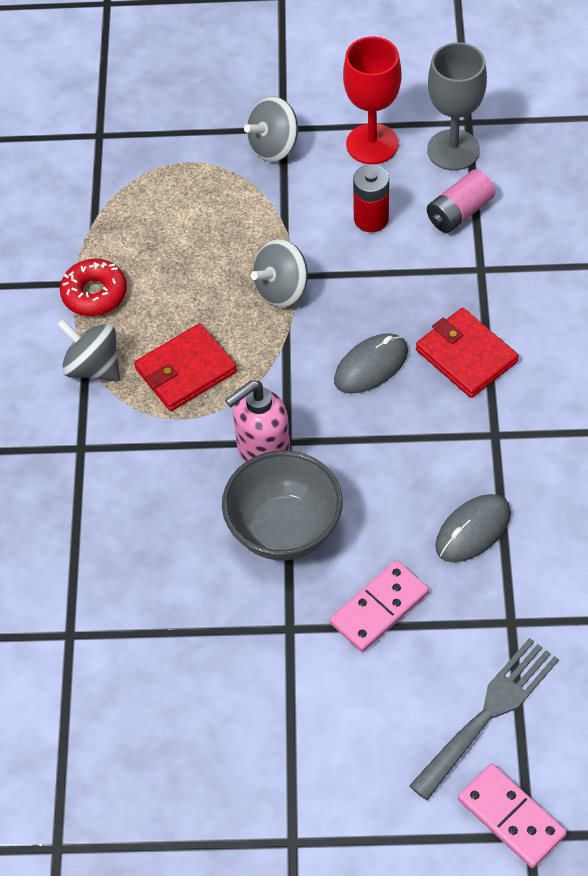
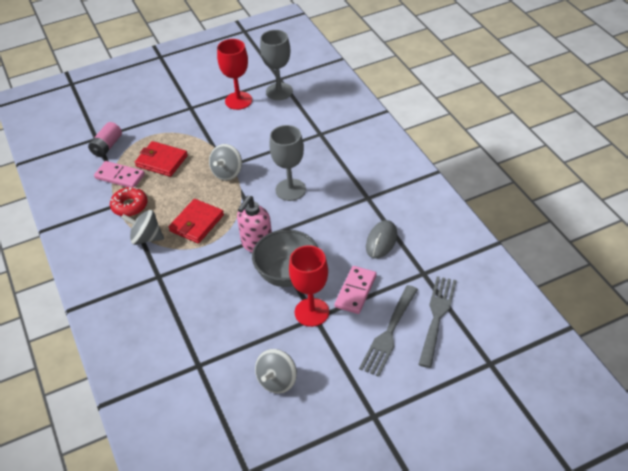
camera: 25 degrees left, 10 degrees down
(274, 146) = (190, 116): grey spinning top -> grey spinning top (277, 381)
(288, 616) = (311, 312): none -> red goblet
(371, 219) = (255, 130): red battery -> none
(371, 366) = (290, 190): grey mouse -> grey goblet
(393, 709) = (389, 333): none -> grey fork
(459, 212) = (296, 114): pink battery -> pink battery (107, 146)
(466, 356) = (334, 170): red wallet -> red wallet (161, 161)
(511, 817) = (476, 359): pink domino -> pink domino (120, 176)

